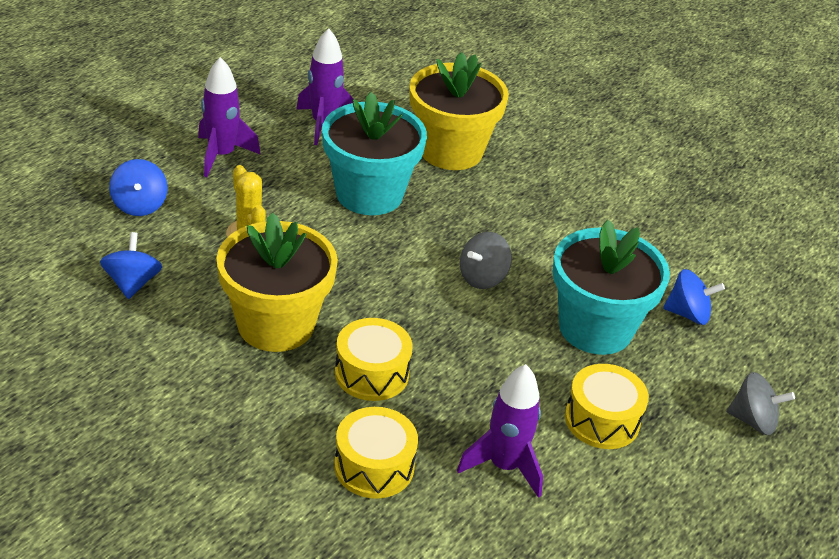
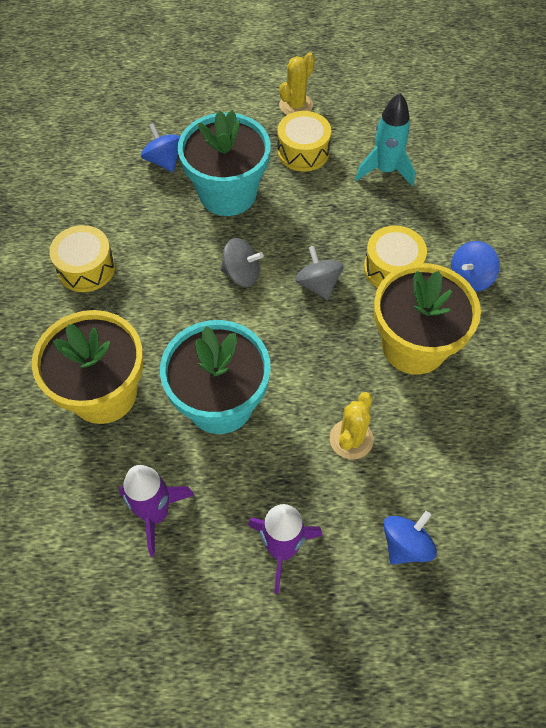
camera: 125 degrees left, 20 degrees up
(132, 283) = (480, 461): blue spinning top -> blue spinning top (470, 278)
(374, 466) = (453, 219): yellow drum -> yellow drum (86, 268)
(504, 466) = (385, 170): purple rocket -> turquoise rocket
(687, 465) = (296, 105): none -> yellow cactus
(753, 420) = (230, 96): grey spinning top -> grey spinning top (318, 284)

